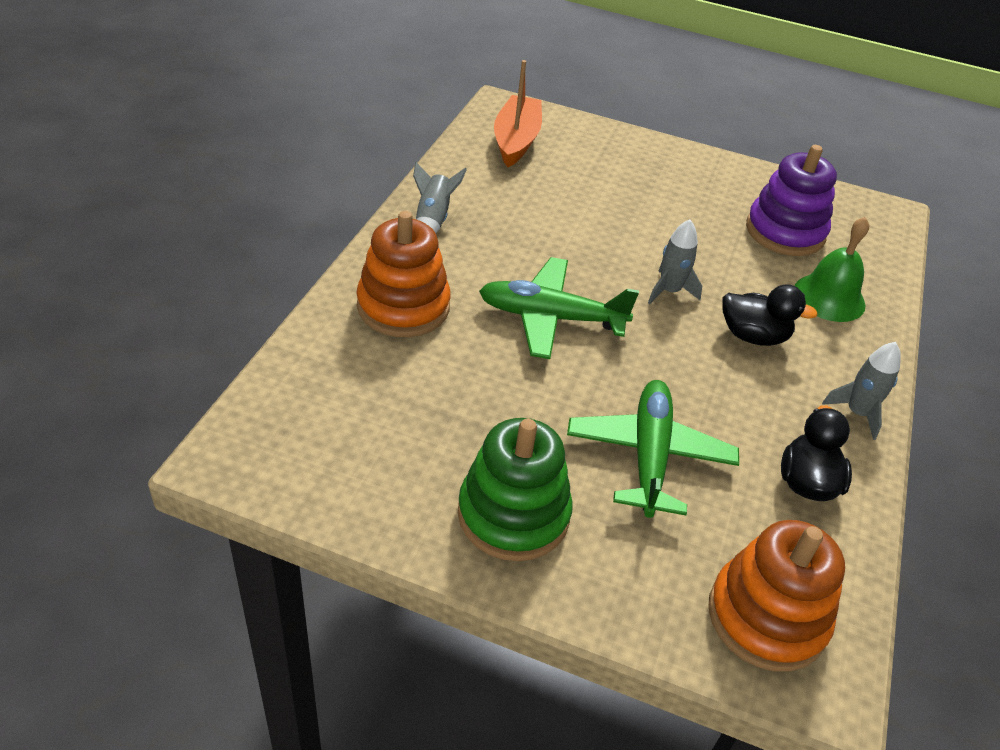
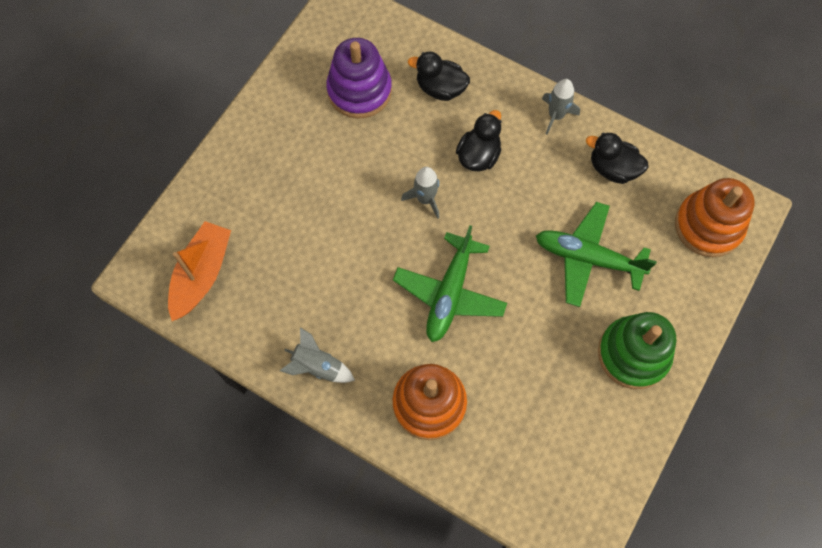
camera: 75 degrees left, 25 degrees up
(516, 140) = (202, 275): orange boat -> orange boat turned 90 degrees clockwise
(829, 297) = (440, 88): green bell -> black duck

